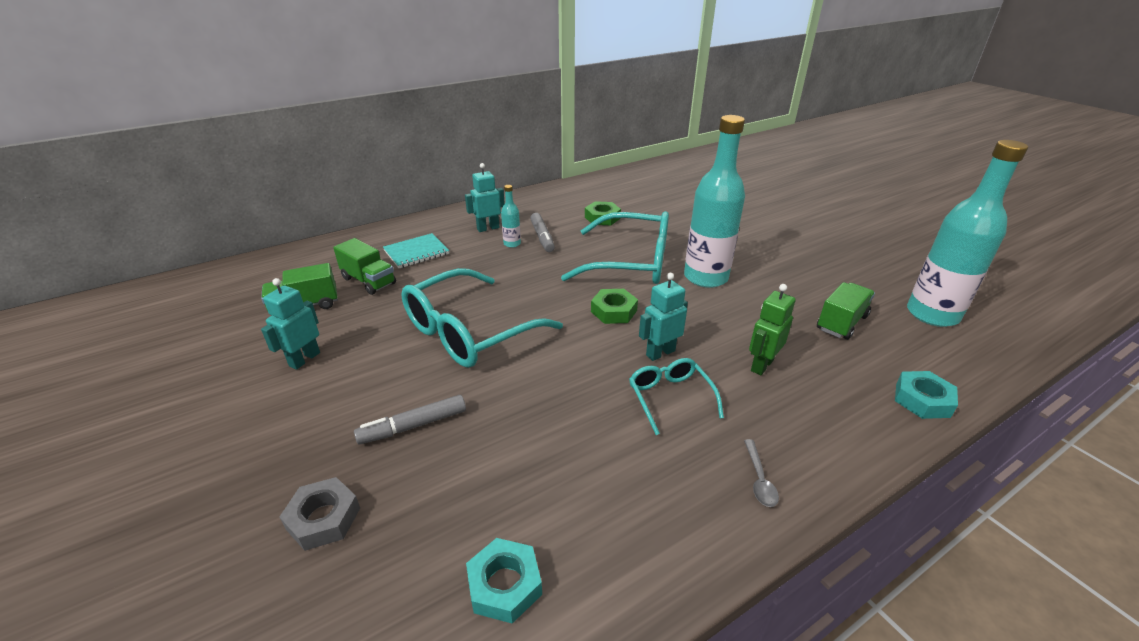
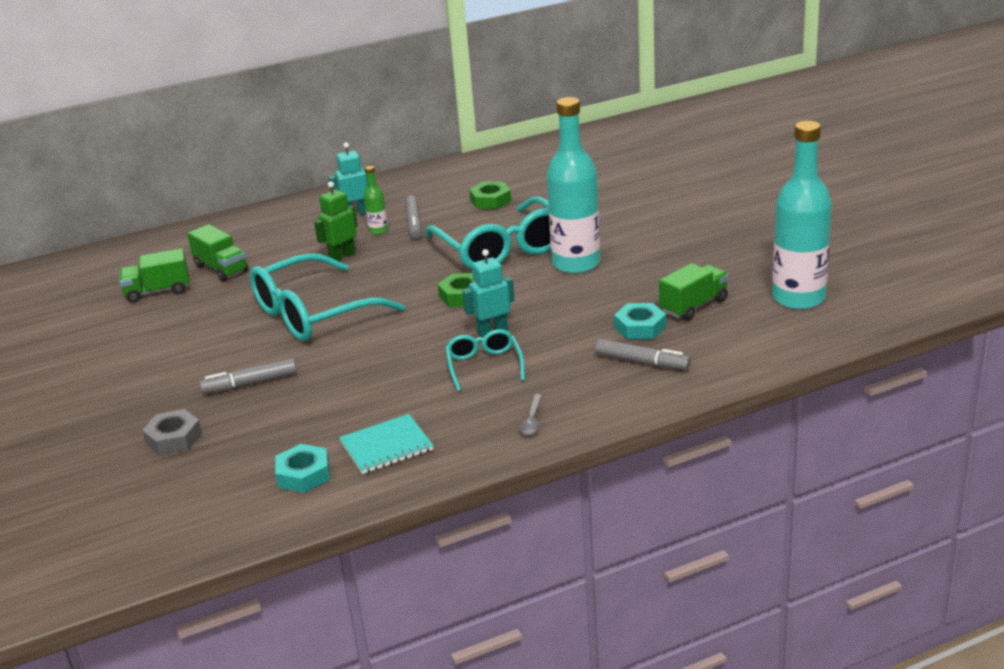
camera: 10 degrees right, 5 degrees down
(304, 359) = (158, 335): turquoise robot -> none
(416, 252) = (273, 240): turquoise notebook -> turquoise notebook (386, 446)
(512, 244) = (378, 230): turquoise bottle -> green bottle
(631, 262) = (501, 249): turquoise glasses -> turquoise glasses turned 45 degrees clockwise
(761, 365) = (586, 341): green robot -> green robot (342, 256)
(833, 391) = (642, 362): none -> grey marker
(922, 400) = (723, 369): turquoise nut -> turquoise nut (640, 327)

